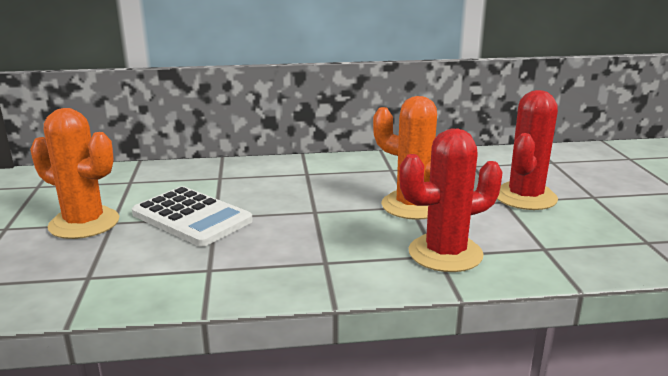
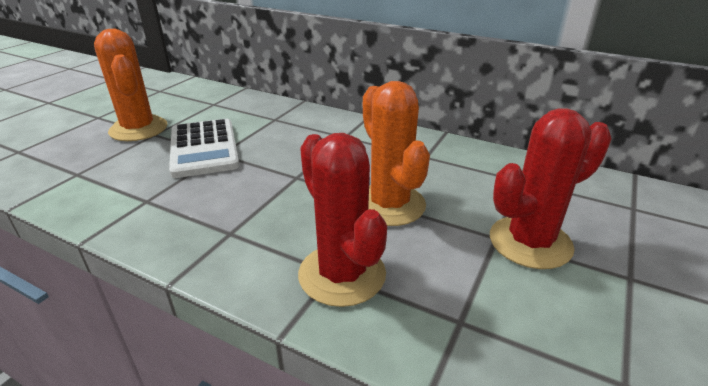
camera: 35 degrees right, 10 degrees up
(445, 253) = (342, 274): red cactus -> red cactus turned 45 degrees clockwise

